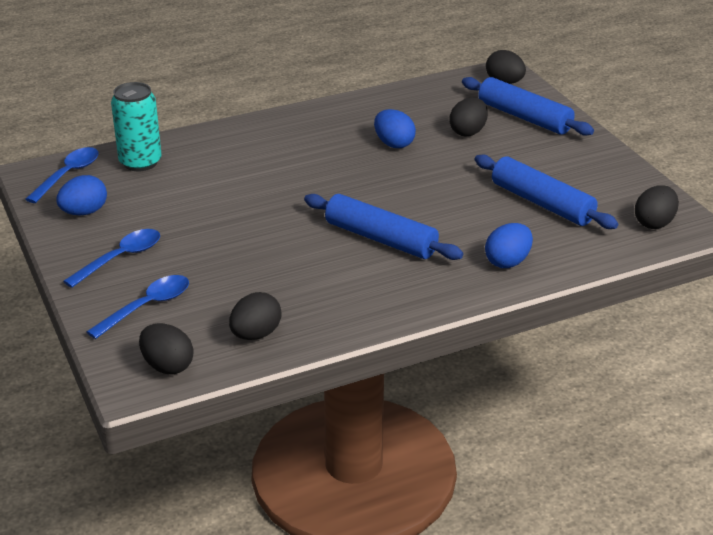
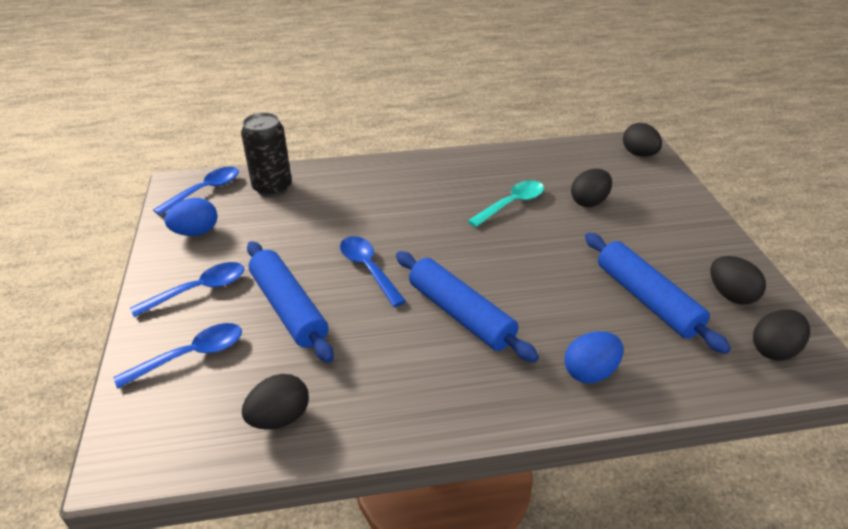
camera: 15 degrees right, 5 degrees up
(140, 162) = (272, 188): turquoise can -> black can
(167, 366) = (168, 442): black egg -> black egg (730, 295)
(278, 217) = (368, 269): none -> blue spoon
(394, 144) = (511, 204): blue egg -> turquoise spoon
(524, 117) = (650, 194): blue rolling pin -> blue rolling pin (289, 308)

